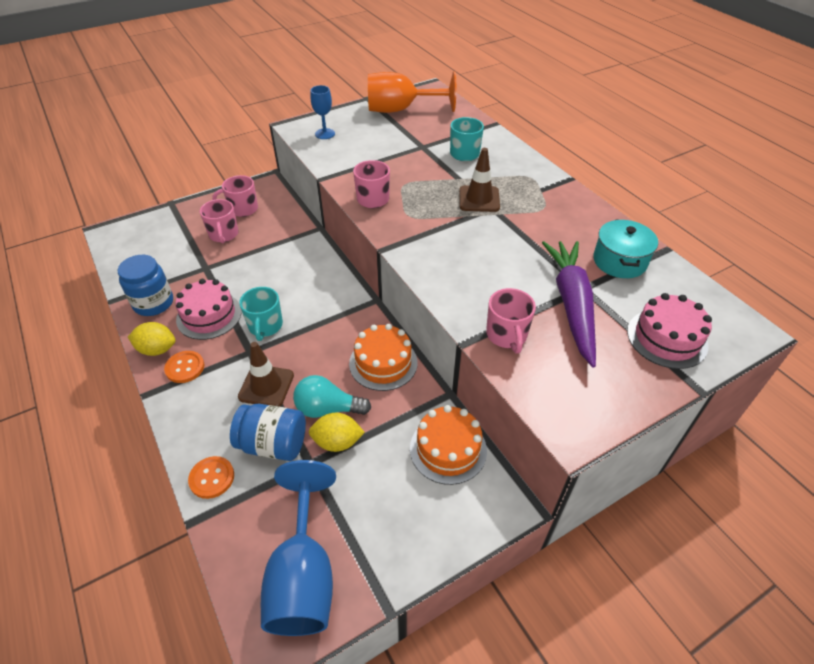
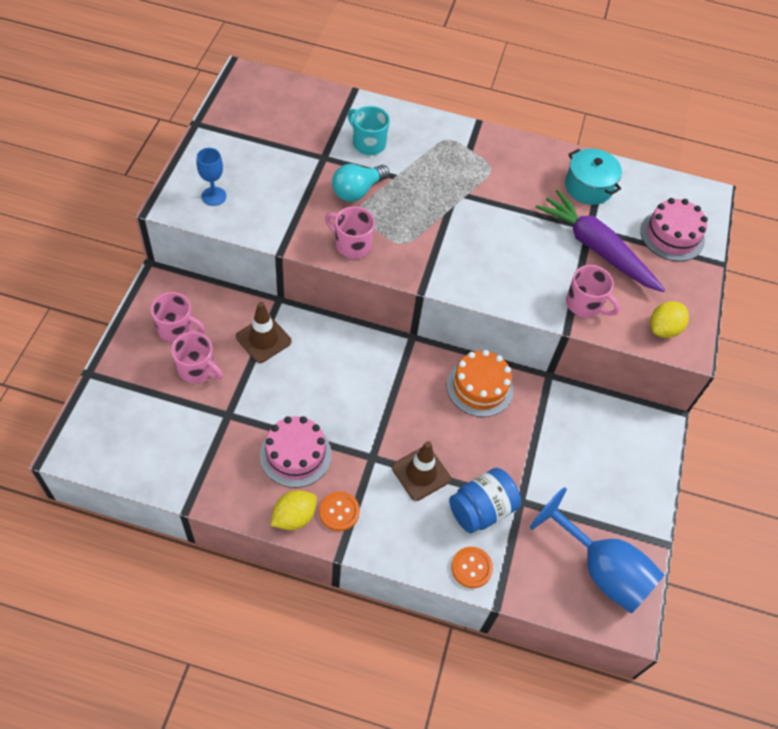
camera: 50 degrees left, 10 degrees up
(153, 303) = (229, 482): blue jar -> none
(242, 209) = (176, 329): pink mug -> pink mug turned 105 degrees counterclockwise
(265, 326) = (355, 427): turquoise mug -> none
(328, 409) = (485, 453): turquoise light bulb -> turquoise light bulb (357, 191)
(337, 442) = (520, 471): yellow lemon -> yellow lemon (663, 329)
(400, 110) = (249, 121): orange goblet -> none
(448, 449) = (590, 417): orange cake -> none
(479, 199) = (435, 189): brown traffic cone -> brown traffic cone (263, 339)

